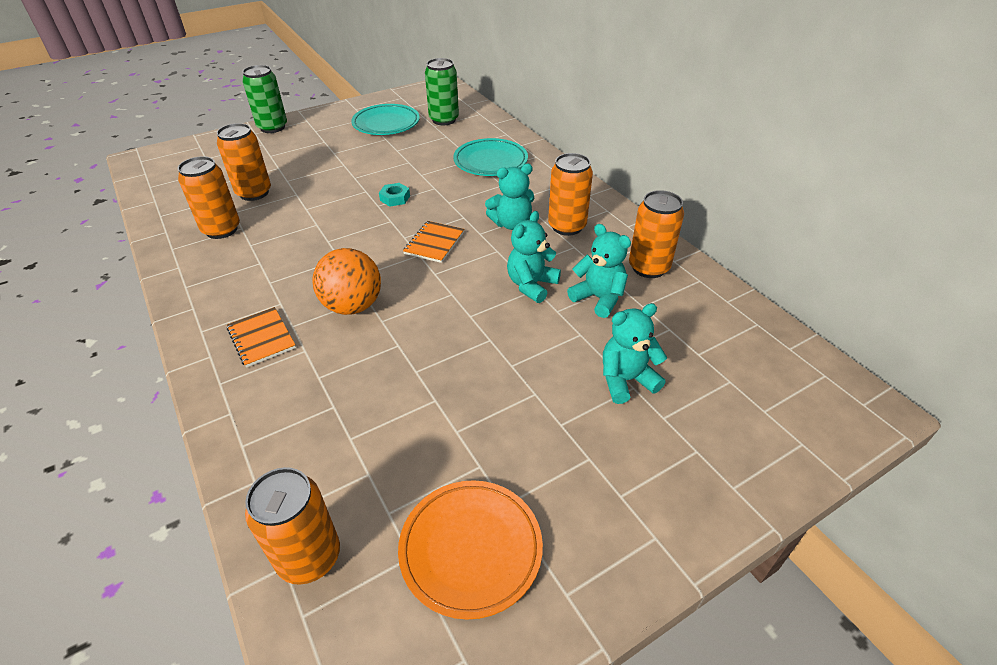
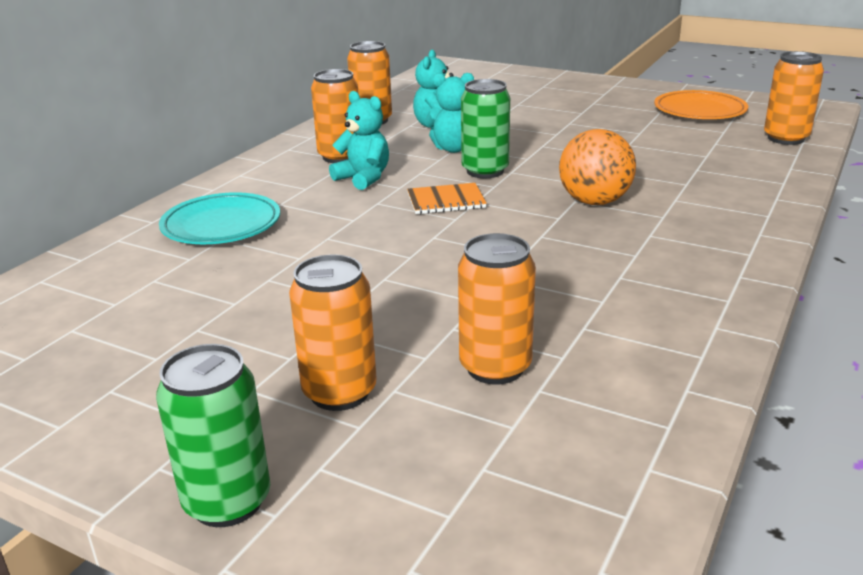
camera: 120 degrees left, 15 degrees down
(221, 230) = (610, 340): orange can -> orange can (339, 392)
(261, 338) = (700, 222): orange notebook -> none
(386, 124) = (129, 353): turquoise plate -> none
(395, 198) = (380, 252): turquoise nut -> none
(444, 120) = (83, 303): green can -> green can (485, 171)
(626, 380) = (515, 106): turquoise teddy bear -> none

